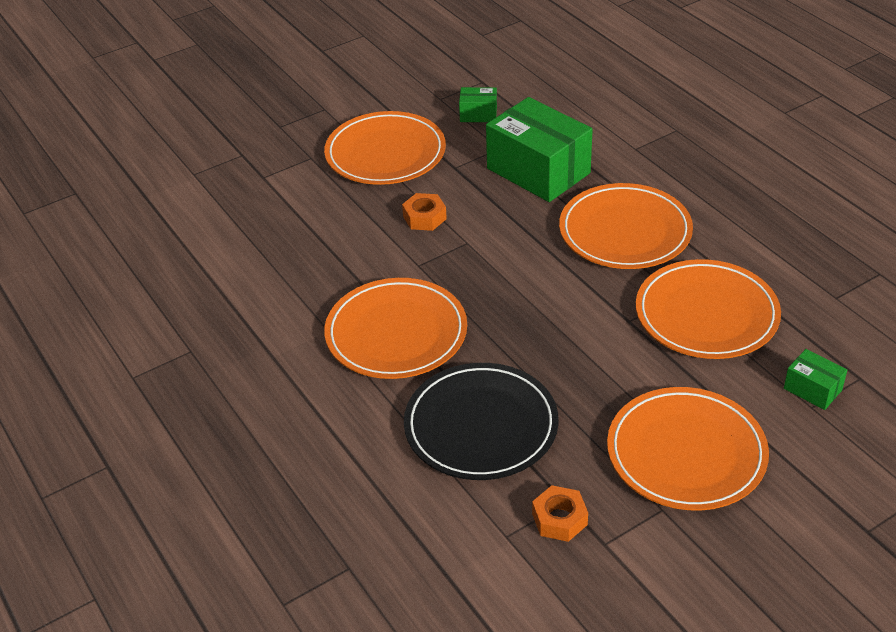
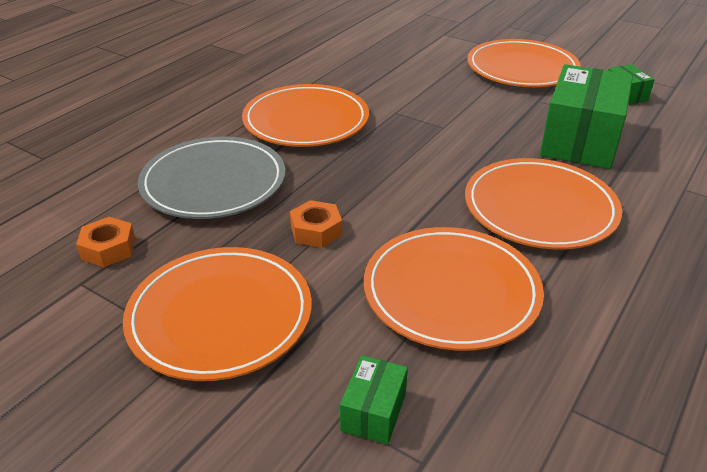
camera: 65 degrees right, 5 degrees down
(424, 217) = (458, 102): orange nut -> orange nut (316, 231)
(481, 426) = (214, 183): black plate -> grey plate

